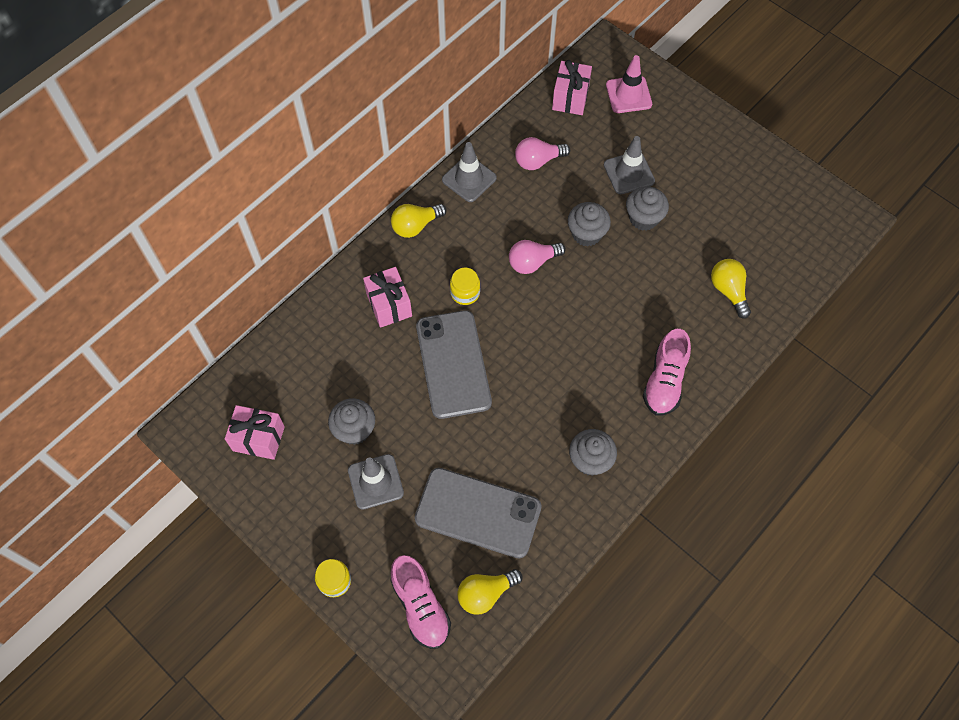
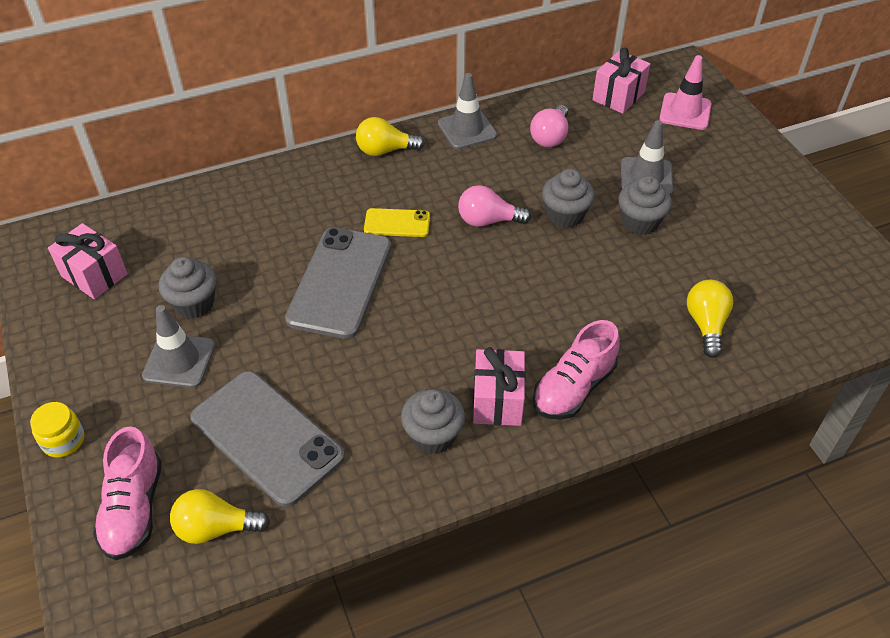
camera: 25 degrees right, 15 degrees down
(389, 305) = (311, 207): pink gift -> pink gift (497, 401)
(465, 293) = (397, 223): yellow jar -> yellow phone
(538, 161) = (550, 137): pink light bulb -> pink light bulb turned 75 degrees counterclockwise

